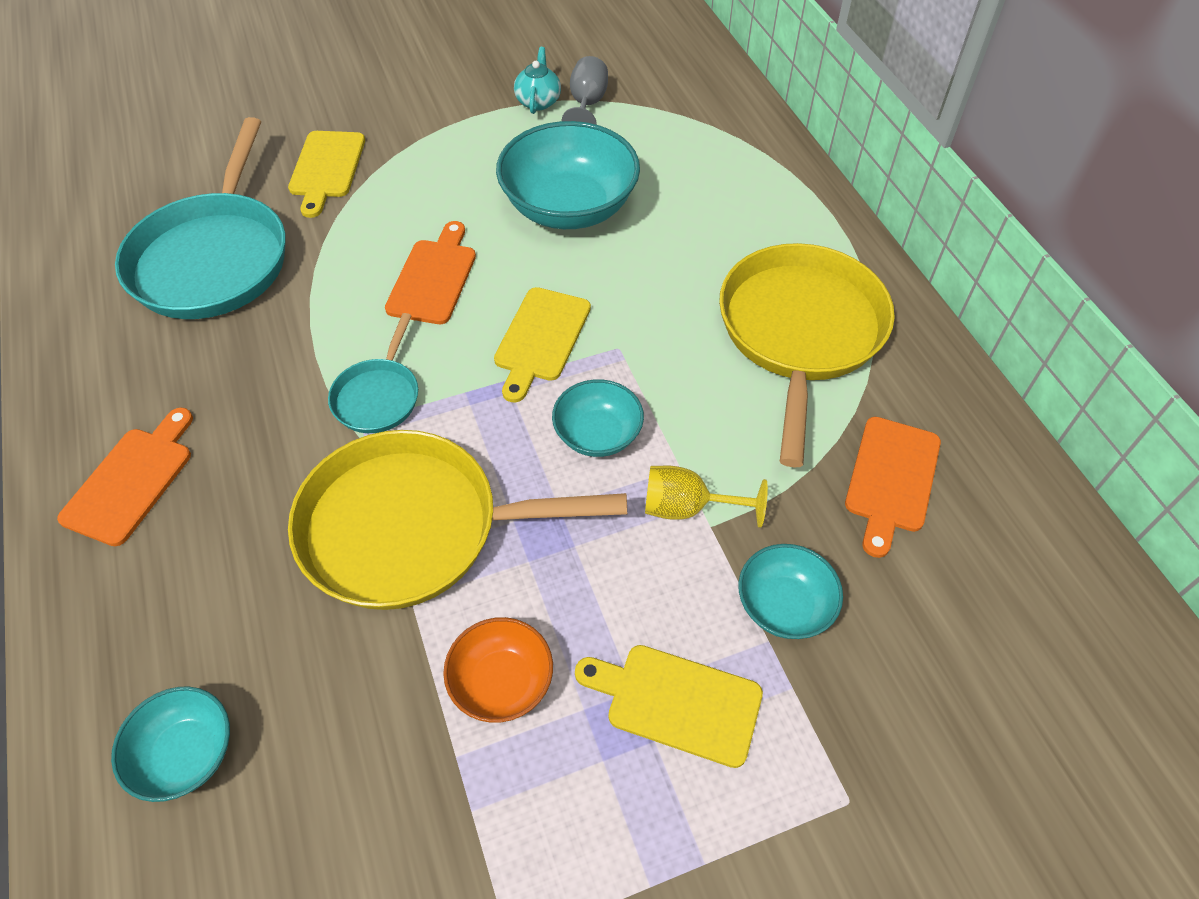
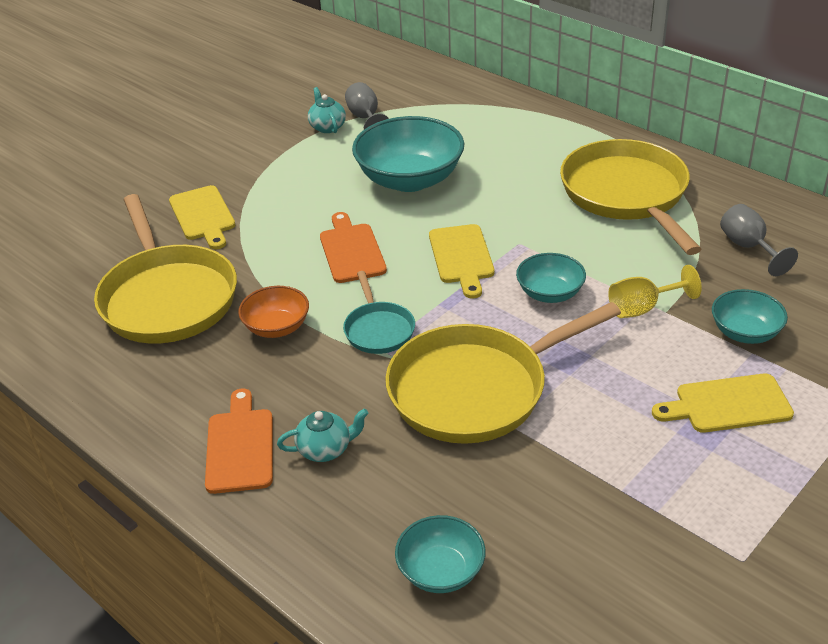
camera: 25 degrees left, 15 degrees down
(204, 528) = (325, 449): none -> turquoise teapot
(214, 258) = (167, 297): turquoise pan -> yellow pan
(501, 682) = (613, 441): orange bowl -> orange bowl (277, 327)
(891, 479) = (748, 247): orange cutting board -> grey goblet

